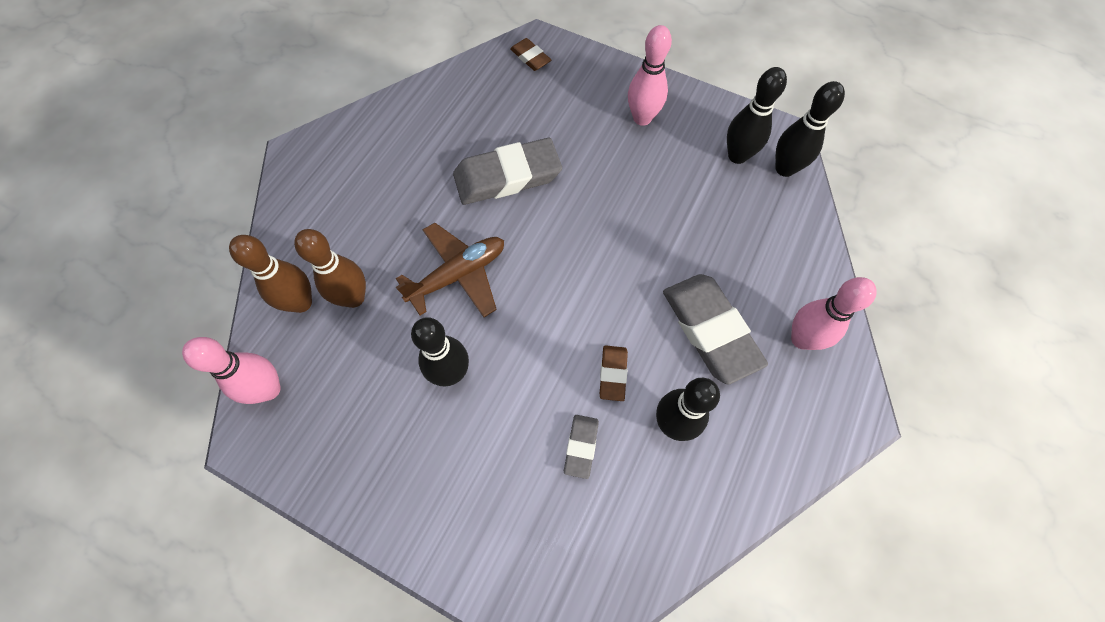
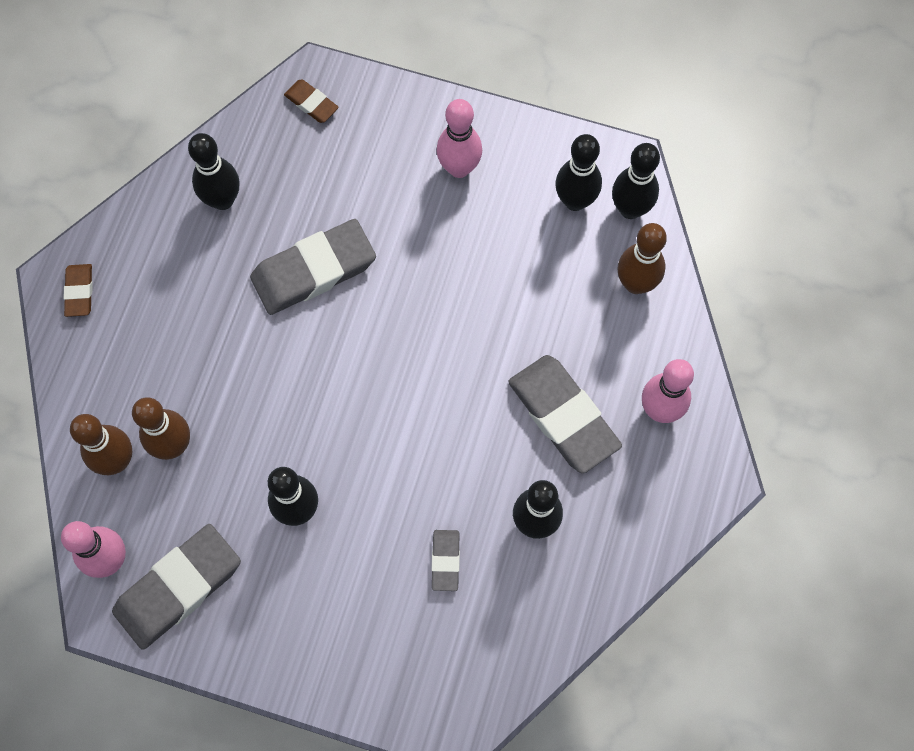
camera: 10 degrees left, 5 degrees up
(323, 427) = (178, 588): none -> grey eraser
(444, 114) = (222, 200): none -> black bowling pin
(458, 275) = (282, 400): brown plane -> none
(613, 374) = (467, 481): brown eraser -> brown eraser (79, 292)
(786, 228) = (636, 283): none -> brown bowling pin

